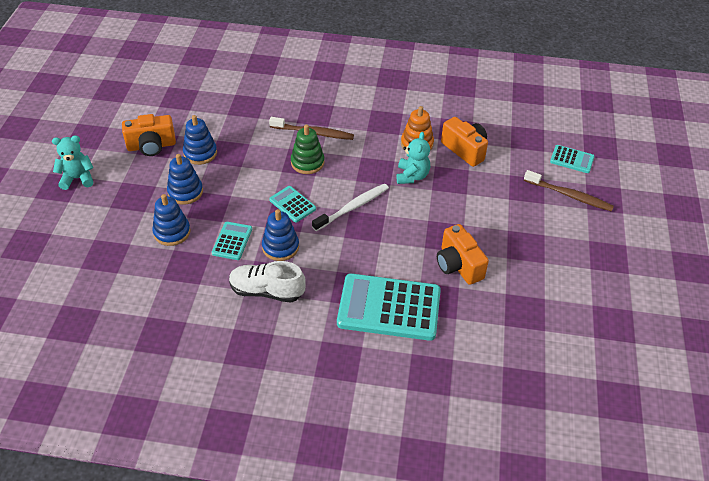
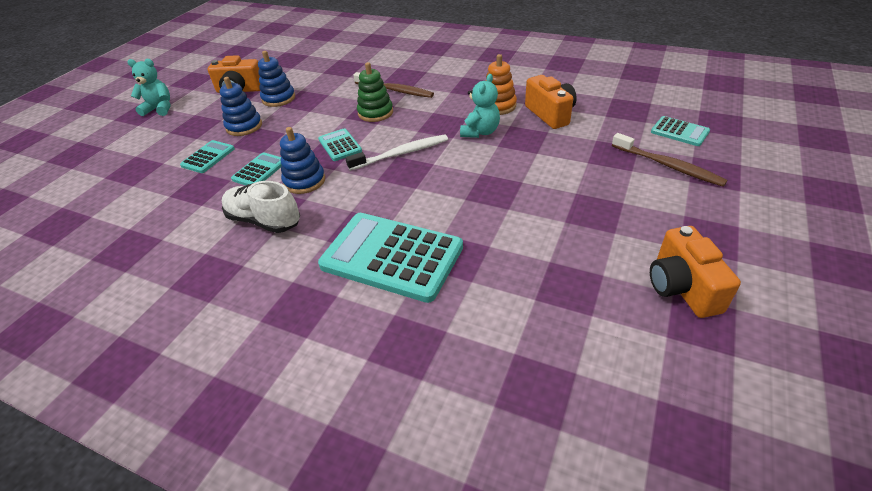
camera: 20 degrees right, 5 degrees down
(172, 232) = (208, 157): blue stacking toy -> turquoise calculator
(458, 265) = (498, 222): orange camera -> orange camera (682, 287)

